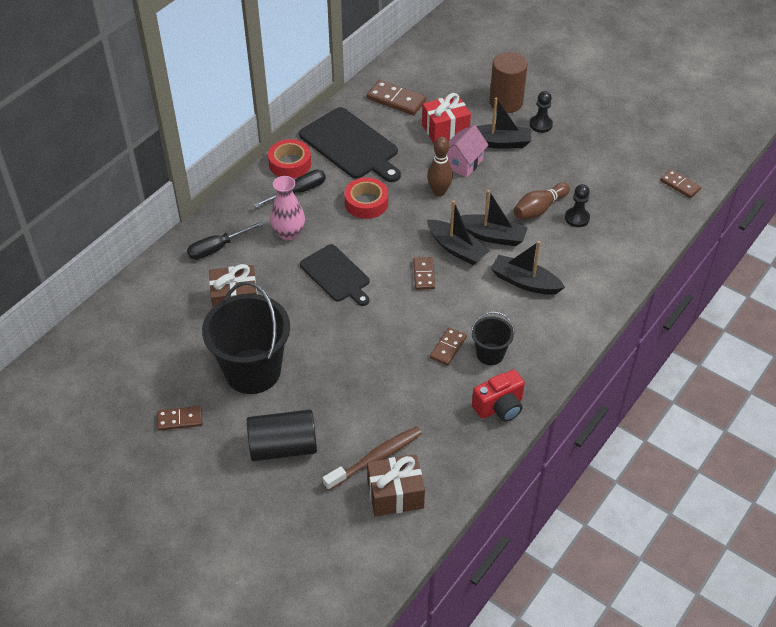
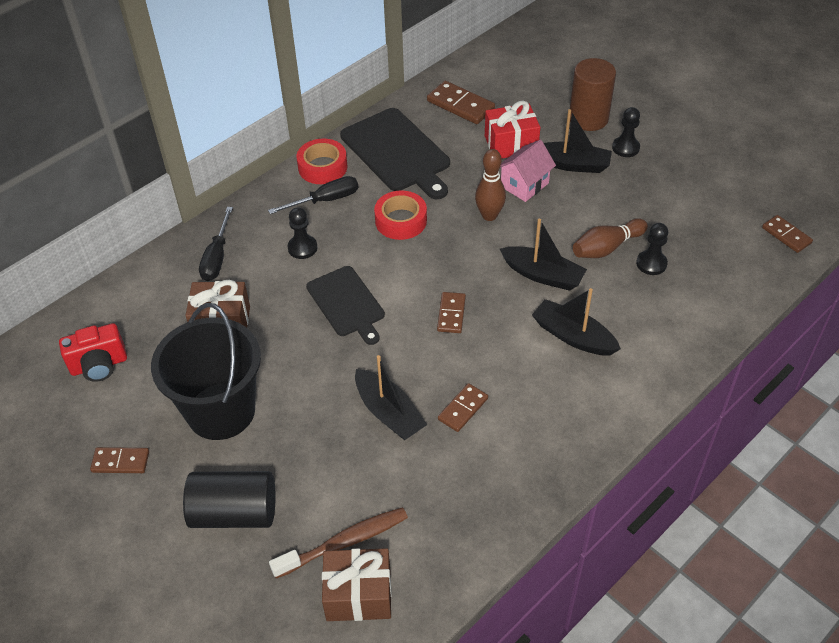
camera: 10 degrees right, 0 degrees up
(218, 248) = (217, 257): black screwdriver -> black screwdriver turned 60 degrees counterclockwise
(288, 233) = (302, 248): pink vase -> black pawn
(456, 248) = (497, 286): black boat -> black boat (389, 413)
(490, 354) = (513, 423): black bucket -> none
(499, 407) = (513, 494): red camera -> red camera (99, 365)

